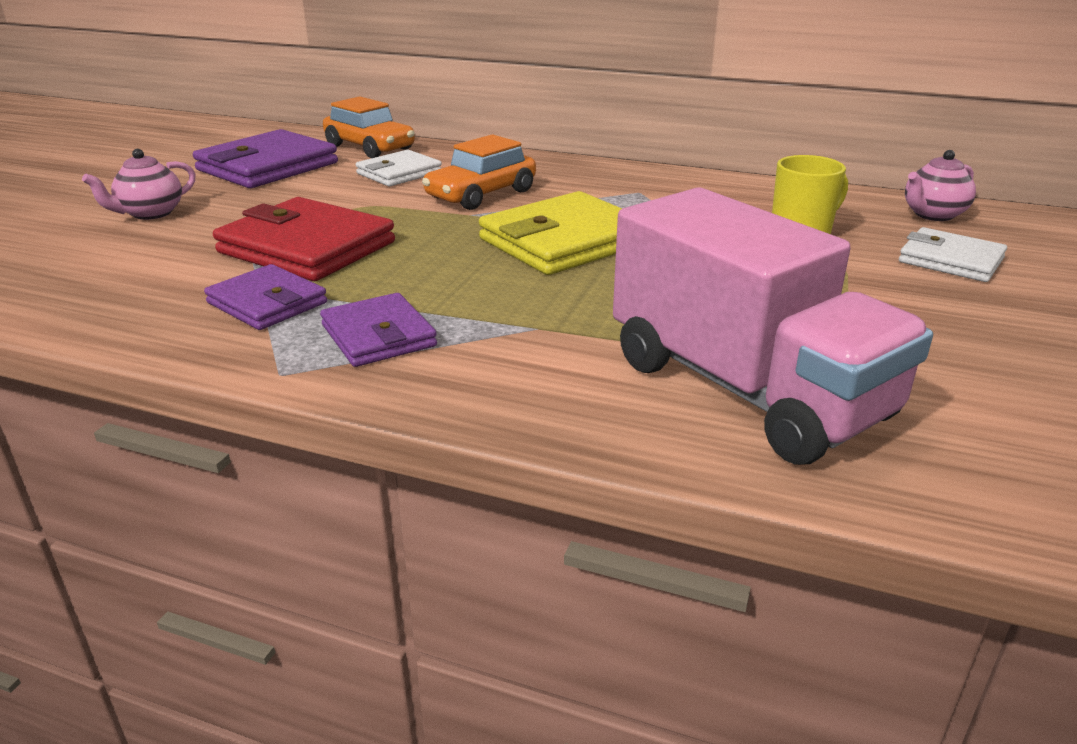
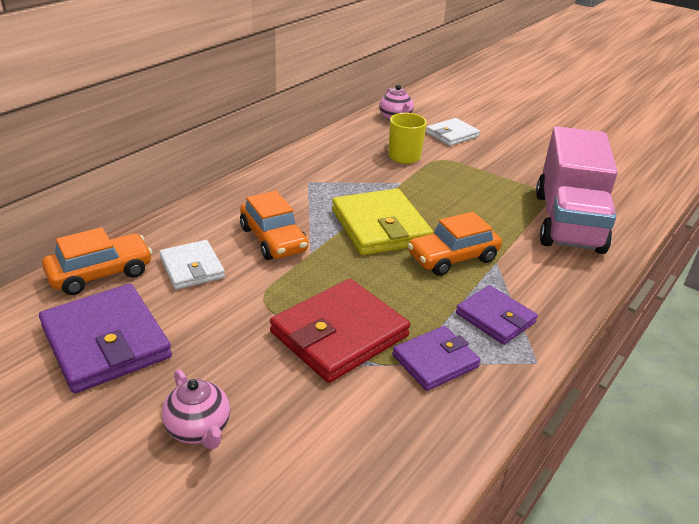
camera: 75 degrees left, 5 degrees up
(378, 336) = (495, 318): purple wallet -> purple wallet turned 60 degrees clockwise
(521, 294) = (452, 258): none -> orange car
(745, 389) = (567, 222): pink truck -> pink truck turned 120 degrees clockwise

